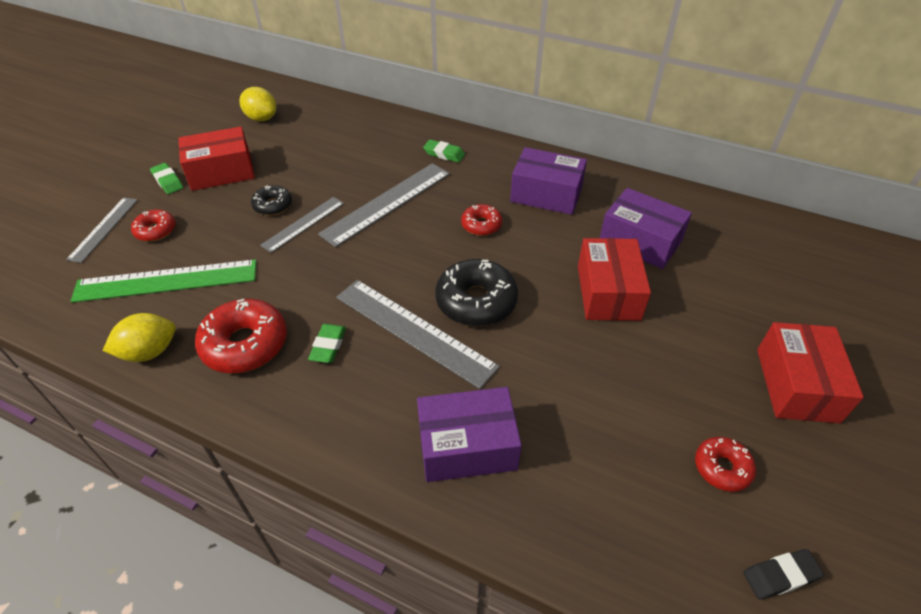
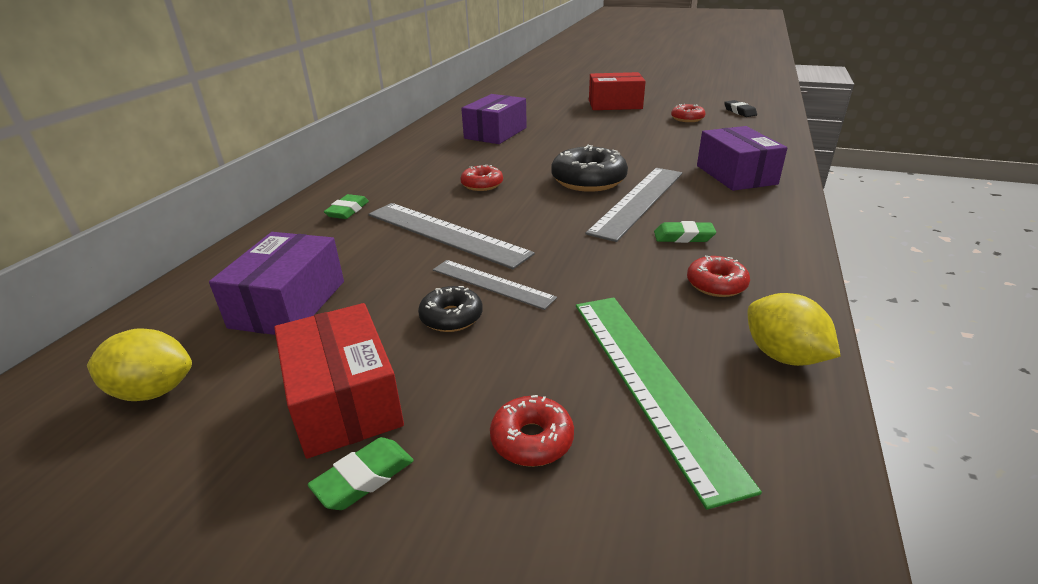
camera: 95 degrees left, 15 degrees down
(104, 229) = (540, 537): grey ruler -> none
(245, 344) = (716, 284): red donut -> red donut, size x0.56
(261, 118) = (153, 391): yellow lemon -> yellow lemon turned 60 degrees clockwise
(546, 194) = (432, 162): purple box -> purple box (288, 304)
(608, 292) = (557, 141): red box -> none

